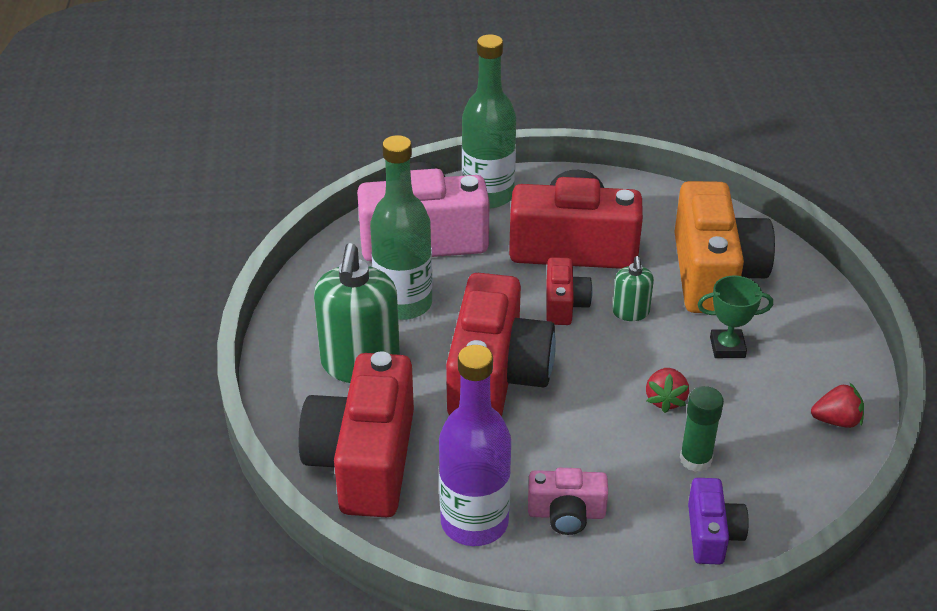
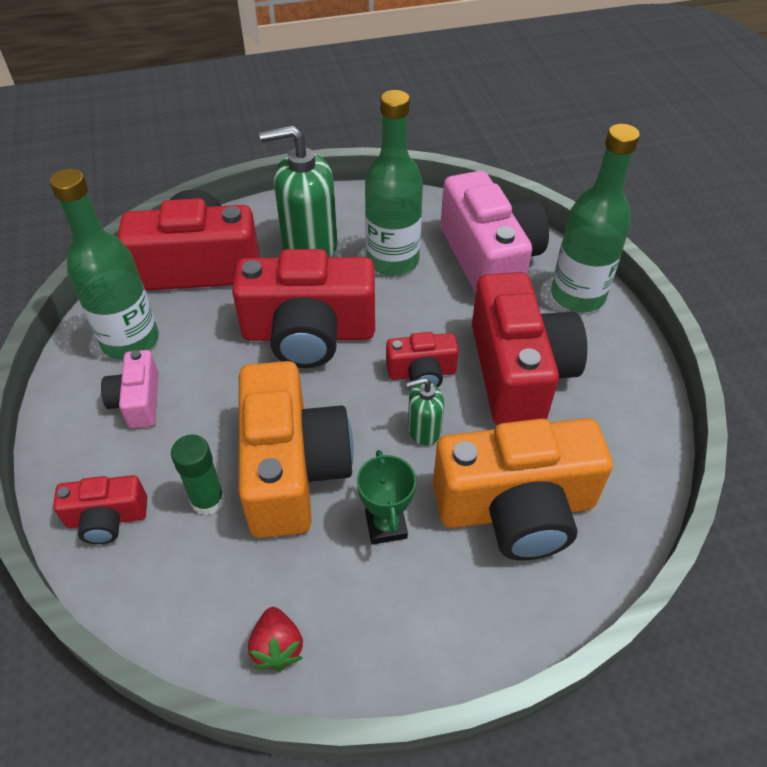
camera: 80 degrees right, 10 degrees up
(474, 522) = (130, 341): purple bottle -> green bottle
(665, 400) = (292, 469): red strawberry -> orange camera
(712, 534) = (107, 518): purple camera -> red camera

